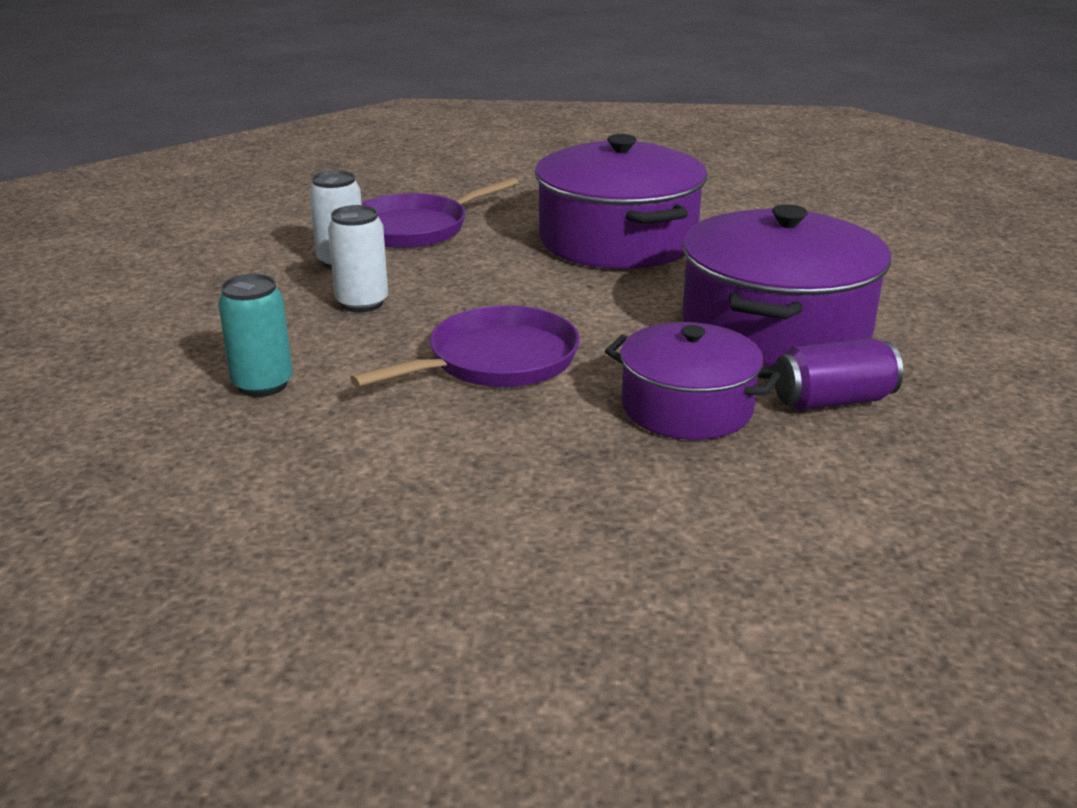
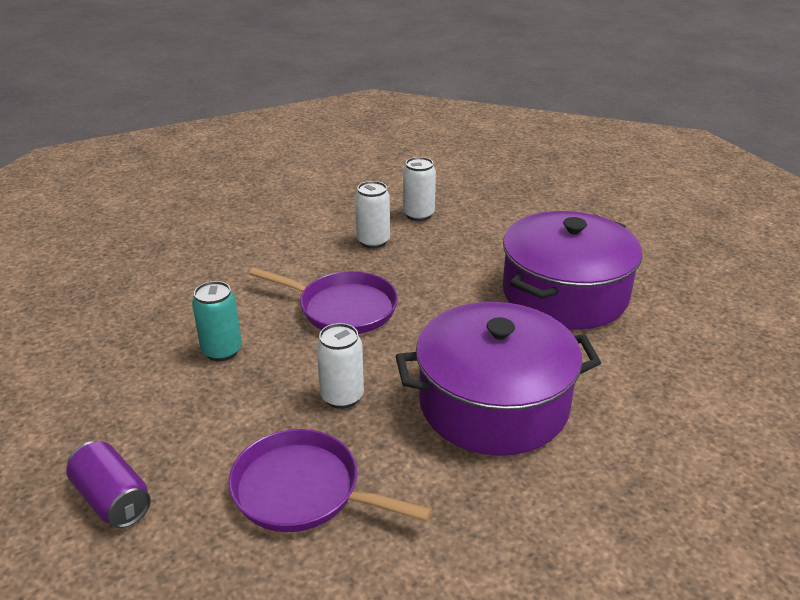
camera: 60 degrees right, 5 degrees up
(263, 385) = (259, 251): turquoise can -> turquoise can (222, 351)
(415, 228) = (491, 218): purple pan -> purple pan (302, 490)
(687, 407) = (342, 396): purple pot -> white can
(833, 401) = (402, 459): purple can -> purple can (113, 499)

